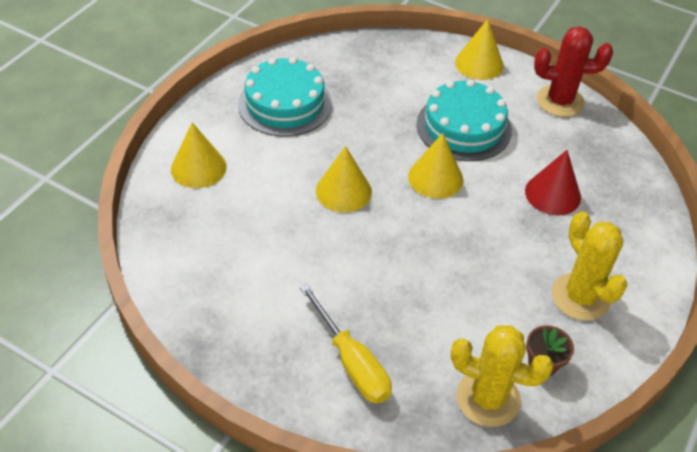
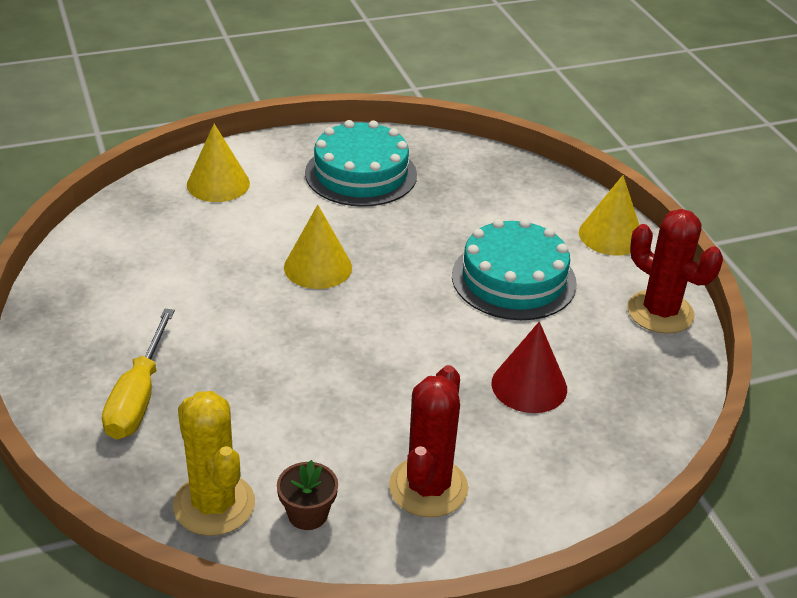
camera: 40 degrees right, 10 degrees down
(435, 178) = (422, 304): yellow cone -> none
(580, 297) = (428, 487): yellow cactus -> red cactus

